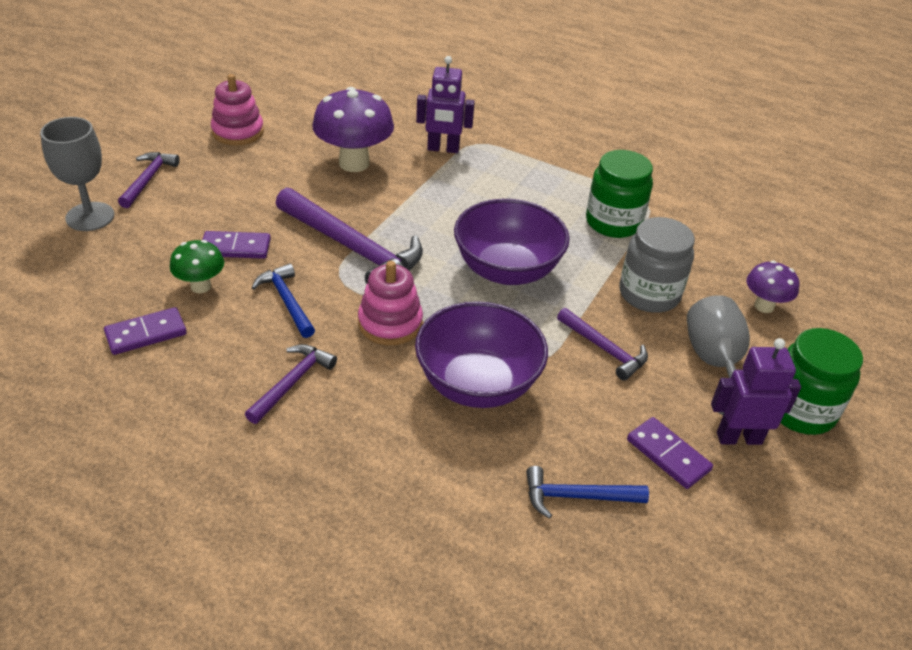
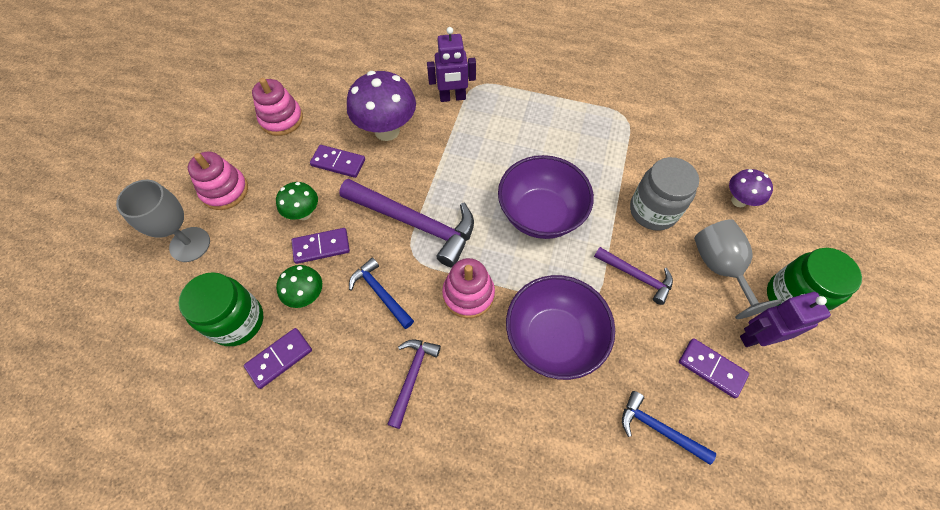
camera: 10 degrees left, 20 degrees up
(148, 179) = (225, 190): purple hammer -> pink stacking toy
(228, 215) = (304, 213): none -> green mushroom
(286, 180) = (338, 162): none -> purple domino
(577, 496) = (658, 428): blue hammer -> blue hammer turned 45 degrees clockwise
(613, 222) = (605, 143): green jar -> green jar (237, 321)

